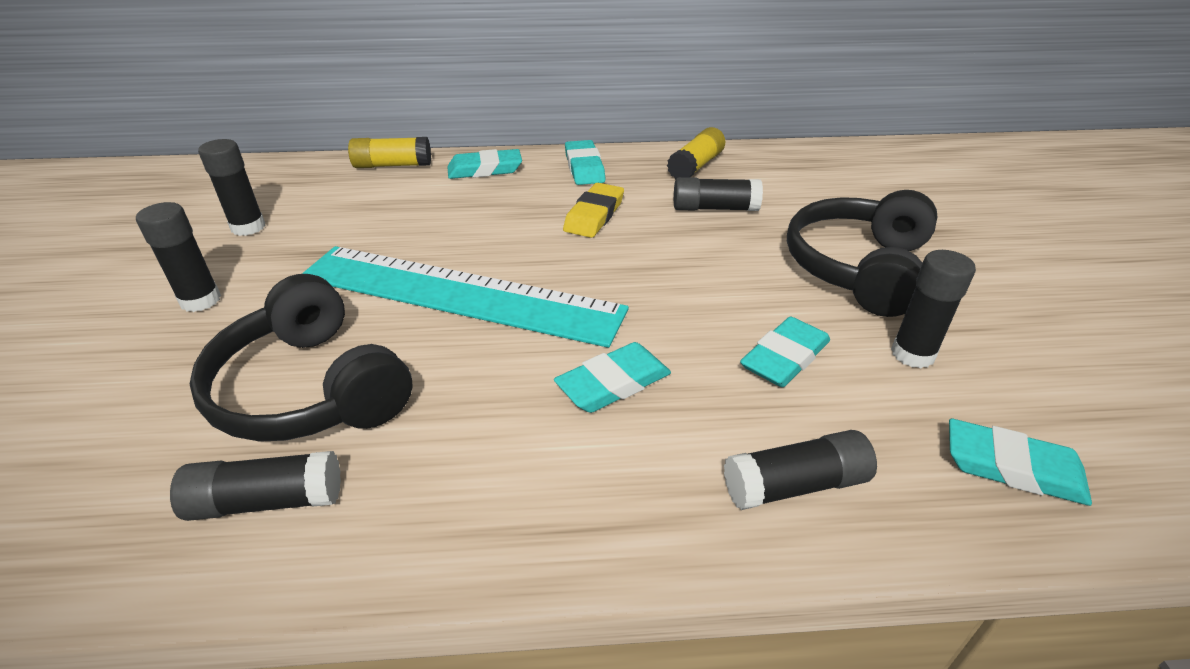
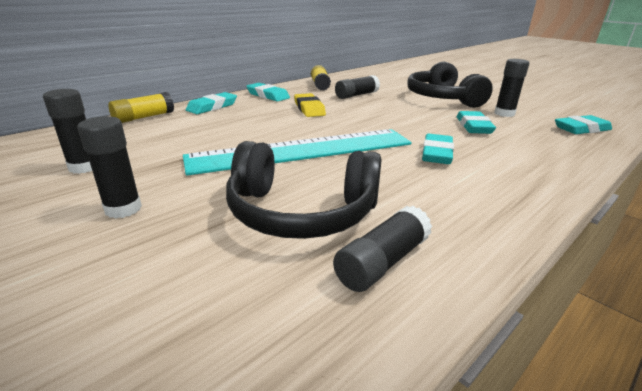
camera: 40 degrees left, 10 degrees down
(795, 485) = (549, 155): black glue stick -> none

